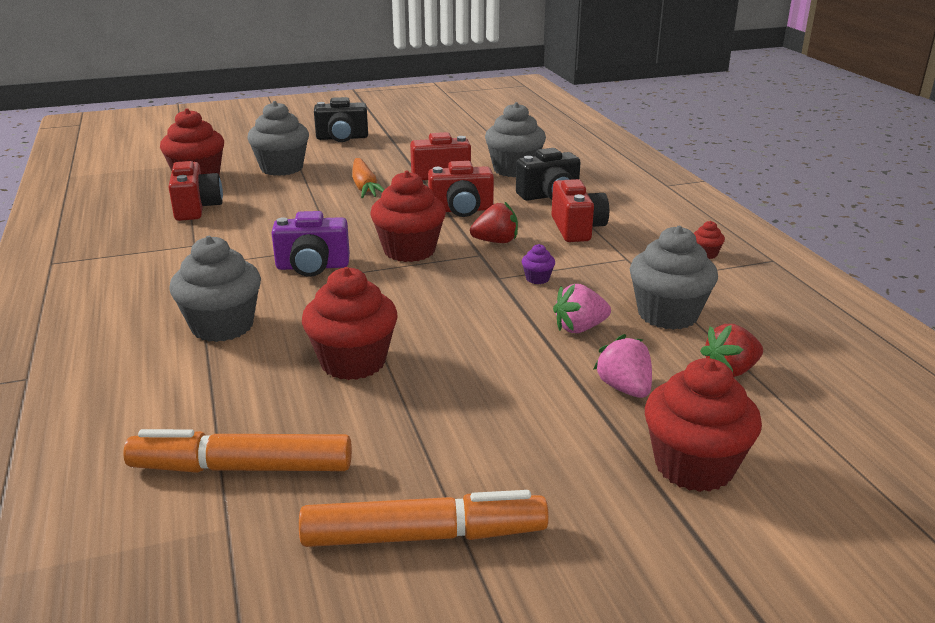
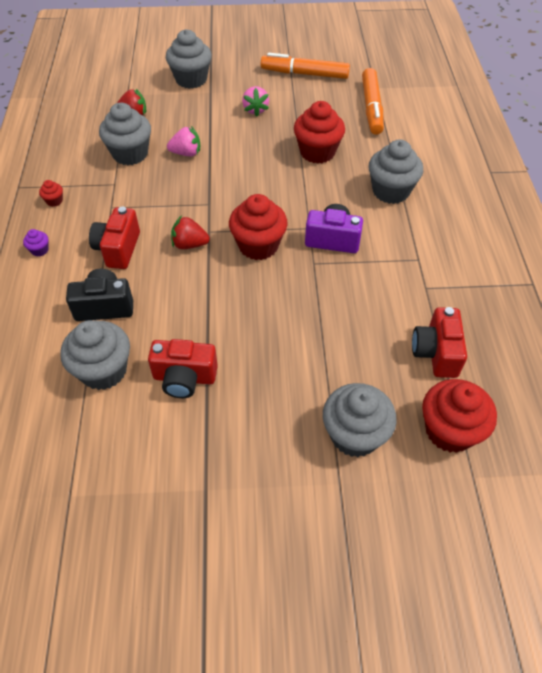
camera: 165 degrees left, 25 degrees up
(242, 468) = (371, 107): orange marker -> orange marker turned 75 degrees clockwise
(342, 138) = (270, 526): black camera -> none
(365, 187) = (269, 363): orange carrot -> none
(461, 210) = (195, 297): red camera -> none
(537, 278) = (184, 198): purple cupcake -> purple cupcake (40, 250)
(624, 388) = (191, 115): pink strawberry -> pink strawberry (255, 110)
(694, 466) = (191, 79): red cupcake -> grey cupcake

